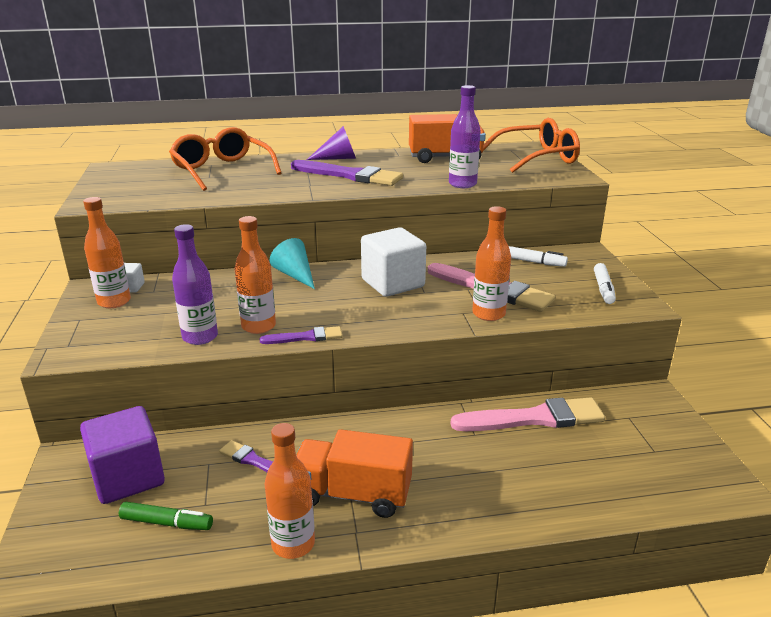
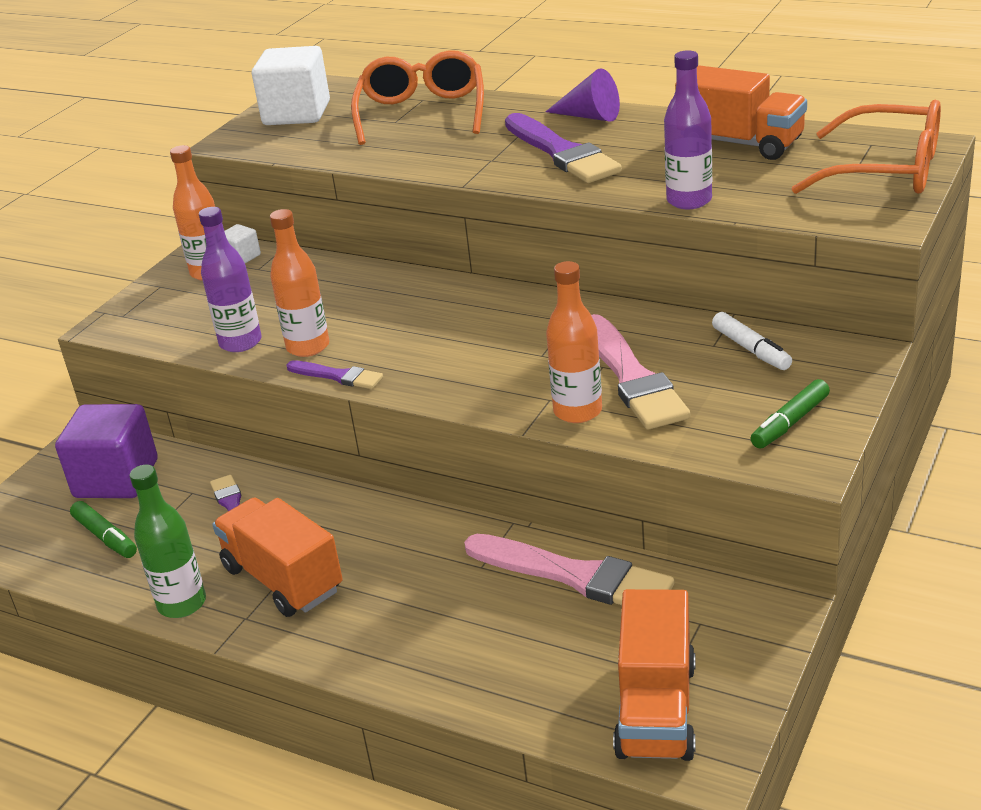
camera: 40 degrees right, 5 degrees up
(293, 544) = (182, 604): orange bottle -> green bottle
(295, 275) = (423, 286): turquoise cone -> none
(393, 283) = (520, 331): white cube -> white cube (296, 113)
(603, 289) = (790, 423): white marker -> green marker
(671, 472) = (656, 709): none -> orange truck

